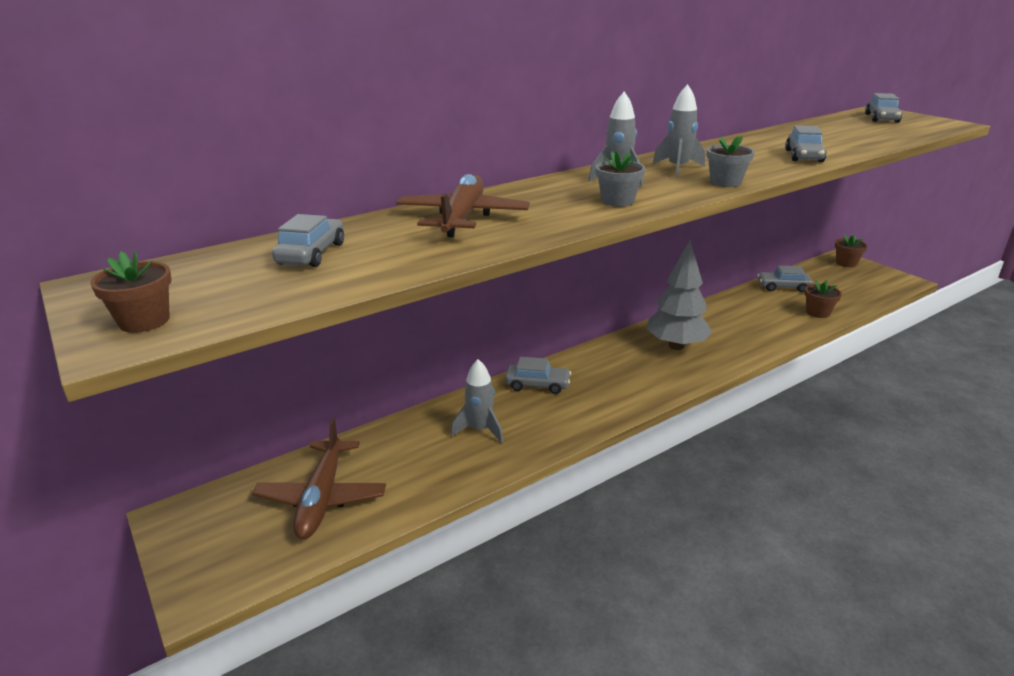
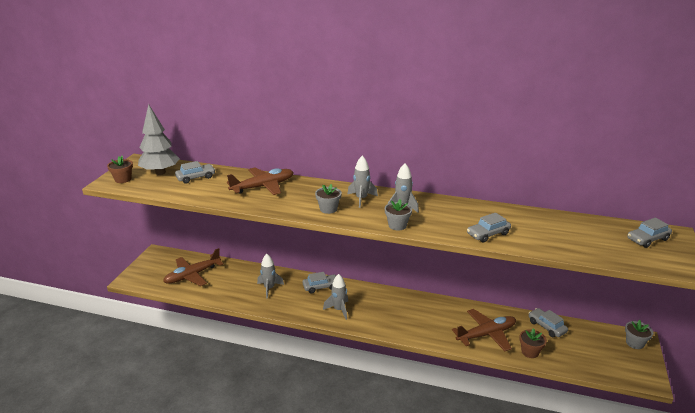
camera: 50 degrees right, 0 degrees up
(537, 385) = (320, 287): grey car -> grey car turned 75 degrees counterclockwise
(609, 392) = (339, 310): none -> grey rocket
(676, 346) = (411, 312): grey tree -> grey tree (160, 172)
(765, 321) = (486, 334): none -> brown plane
(846, 263) = (634, 343): brown flower pot -> grey flower pot

